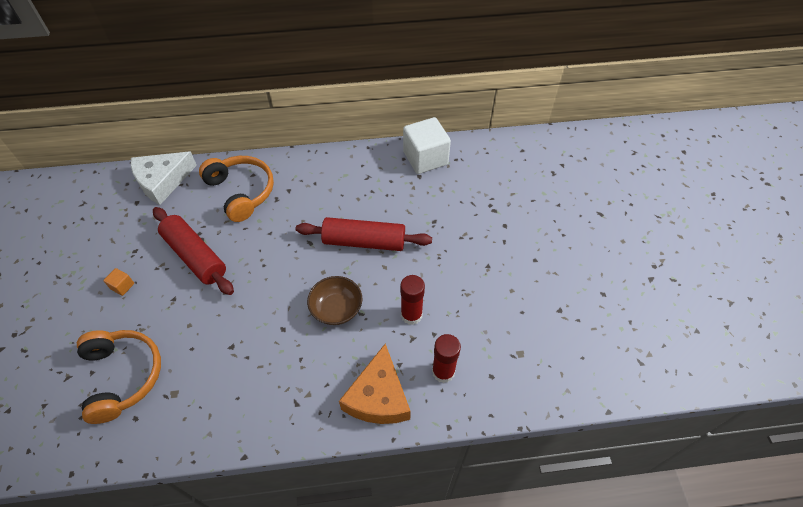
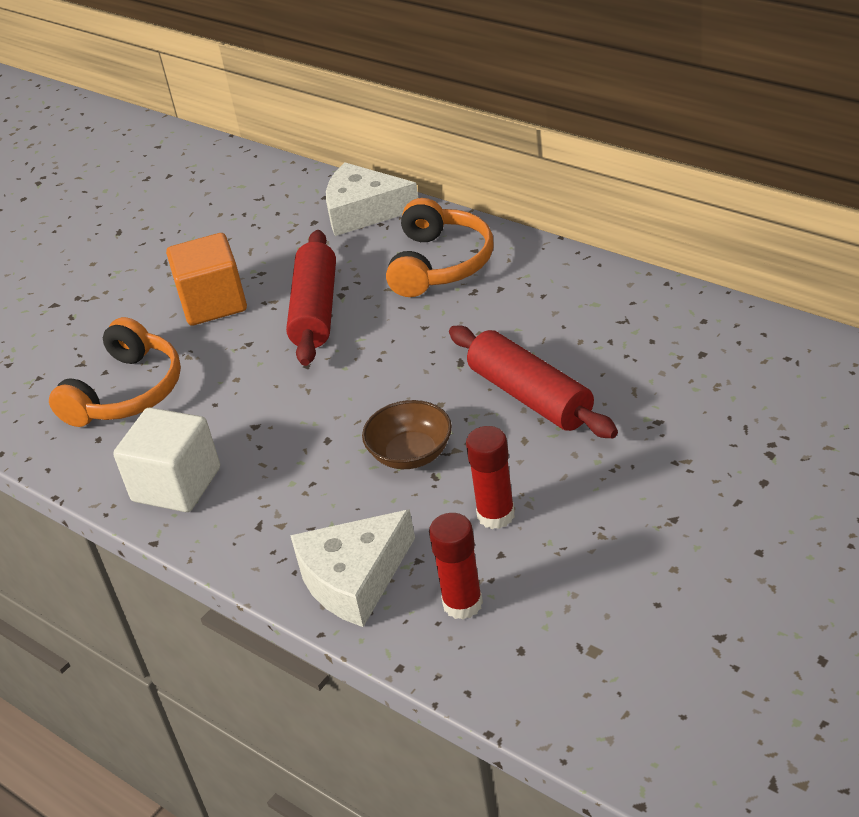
camera: 50 degrees right, 15 degrees down
(122, 286) = (213, 303): orange cube -> orange cube, size x2.39
(378, 396) = (354, 578): orange cheese -> white cheese
(425, 158) = (738, 335): white cube -> white cube (176, 484)

